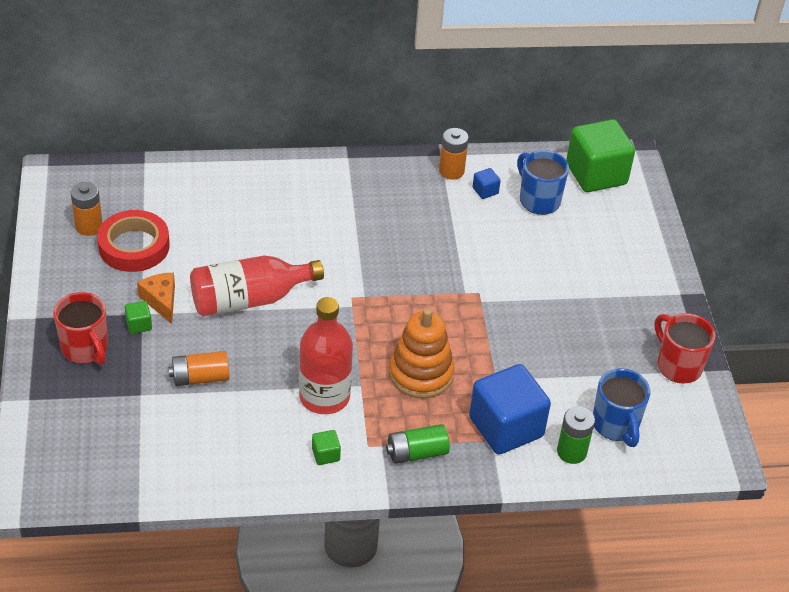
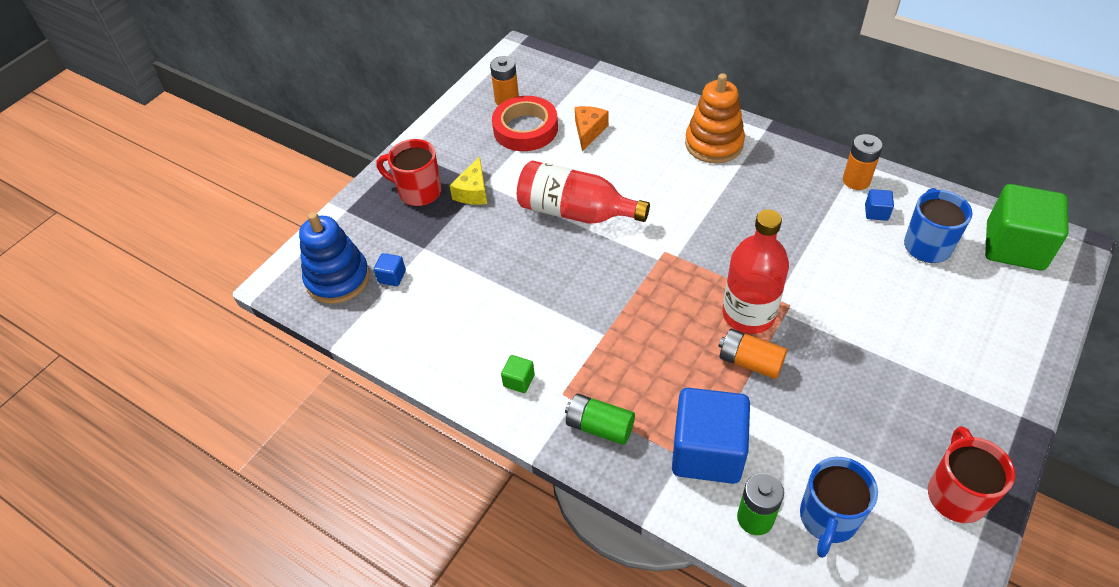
camera: 45 degrees right, 5 degrees up
(85, 349) = (418, 192): red mug -> red mug turned 105 degrees clockwise
(85, 460) = (338, 279): none -> blue stacking toy
(136, 433) = (392, 277): none -> blue cube
(139, 325) = (473, 191): green cube -> yellow cheese
(161, 301) = (506, 180): orange cheese -> orange cheese (589, 131)
(200, 378) = (479, 257): orange battery -> orange battery (750, 362)
(324, 396) = (563, 327): red bottle -> red bottle (748, 314)
(421, 374) = (668, 353): orange stacking toy -> orange stacking toy (714, 144)

